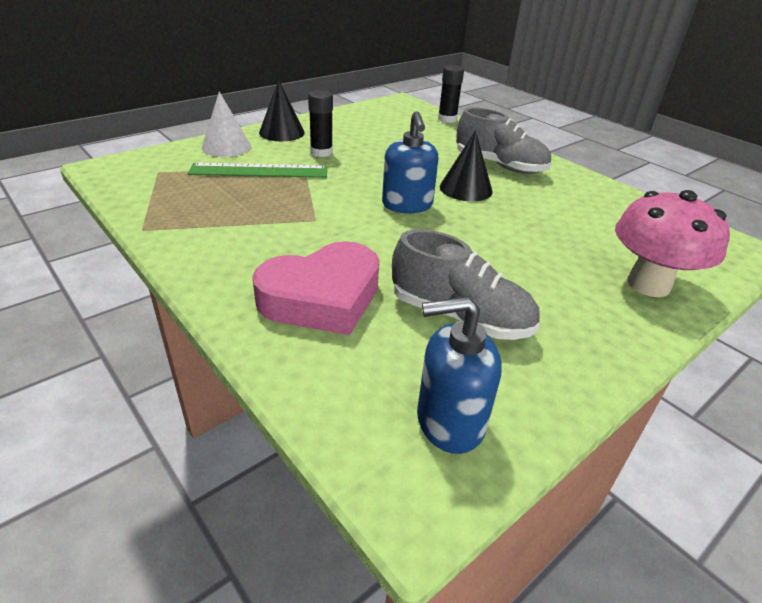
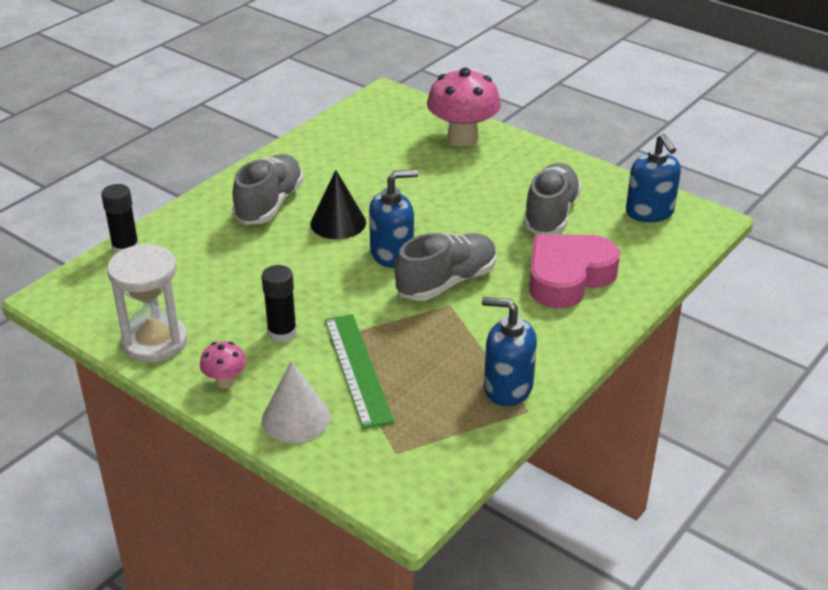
camera: 100 degrees left, 0 degrees up
(179, 225) = (507, 387): none -> blue soap dispenser
(282, 132) = (225, 382): black cone -> pink mushroom
(322, 298) = (568, 277): pink heart -> pink heart turned 90 degrees counterclockwise
(337, 119) = (155, 342): none -> white hourglass
(350, 223) = (446, 282): none -> grey shoe

